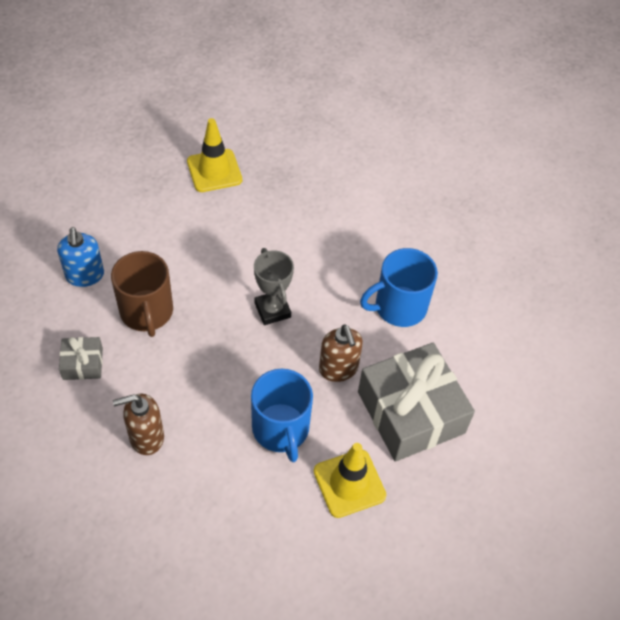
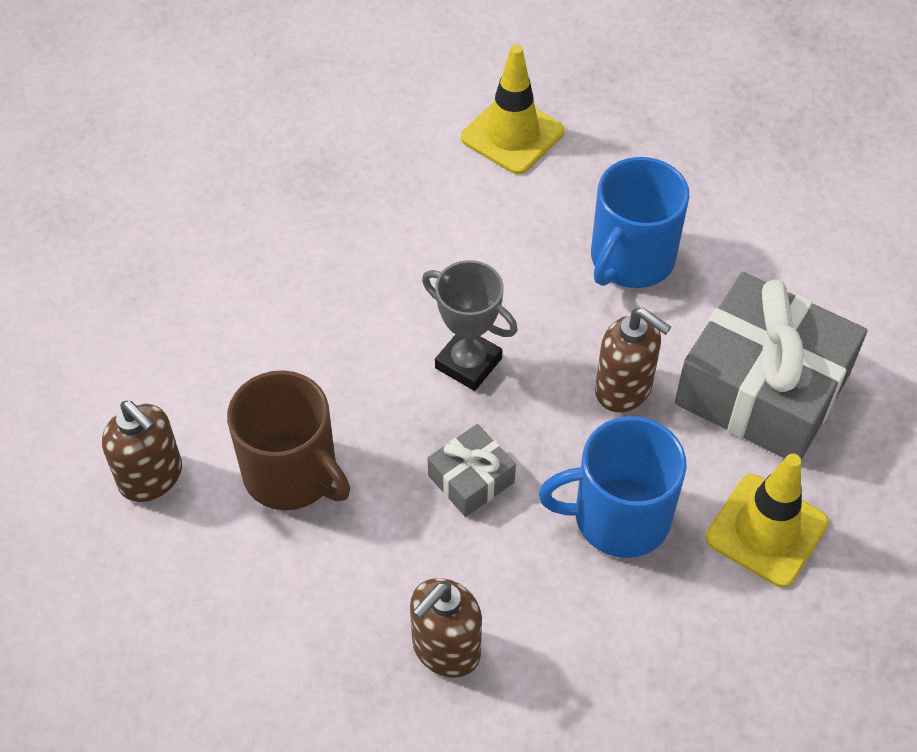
camera: 30 degrees left, 0 degrees up
(83, 363) = (261, 605): grey gift -> grey gift (471, 479)
(85, 275) = (151, 477): blue soap dispenser -> brown soap dispenser
(214, 171) = (216, 215): yellow traffic cone -> yellow traffic cone (512, 135)
(281, 429) = (619, 517): blue mug -> blue mug turned 135 degrees clockwise

